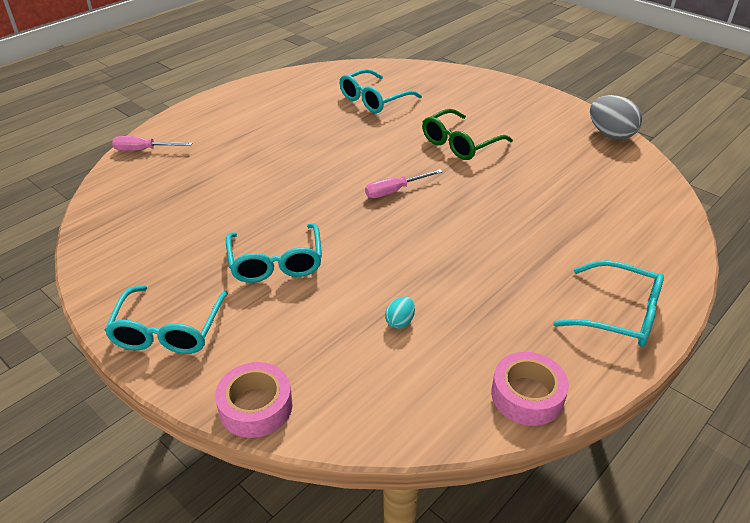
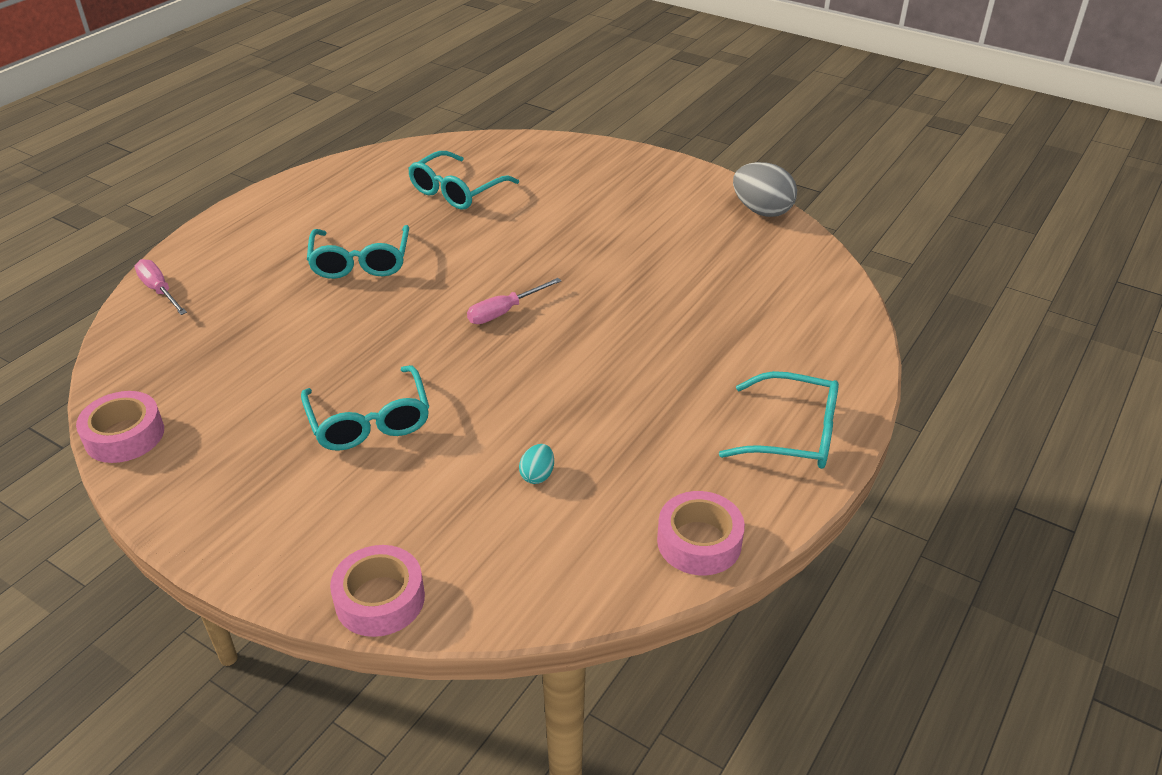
camera: 10 degrees left, 0 degrees up
(93, 252) = (124, 435): none -> pink tape
(144, 150) = (159, 290): pink screwdriver -> pink screwdriver turned 60 degrees clockwise
(168, 331) = (249, 523): turquoise glasses -> turquoise glasses (360, 262)
(460, 144) = (577, 241): green glasses -> none

